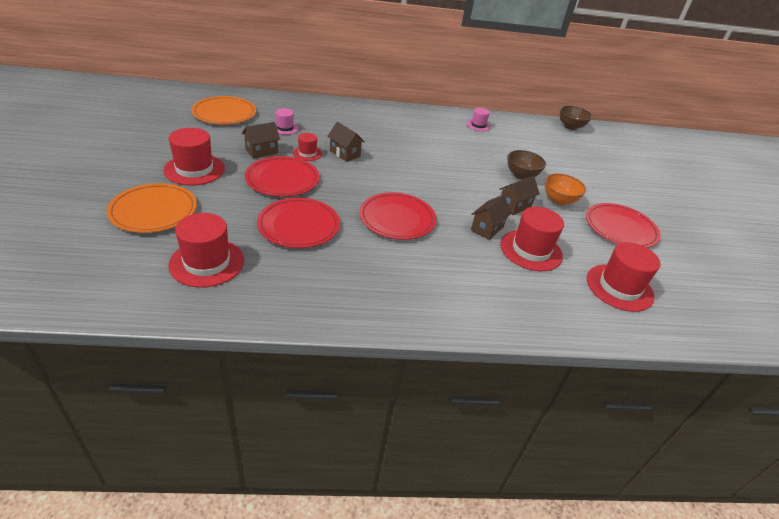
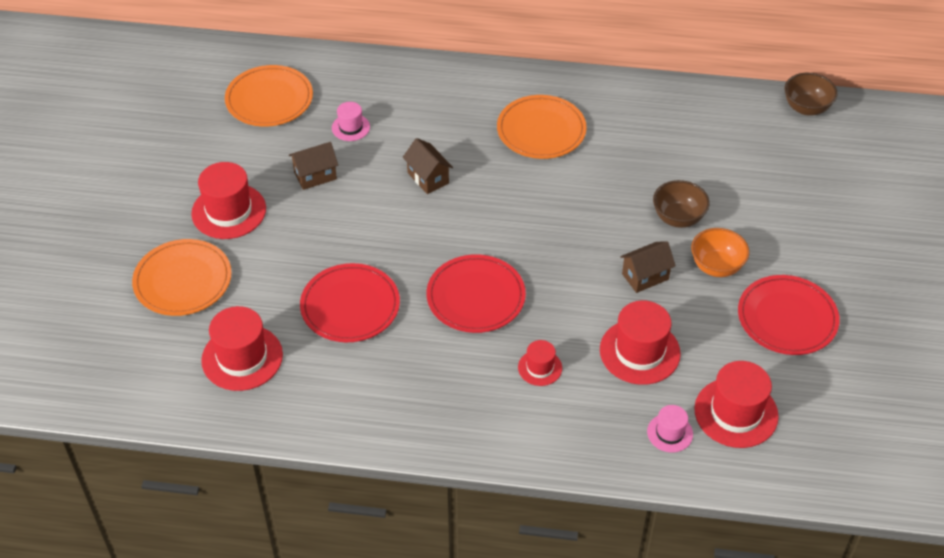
camera: 15 degrees right, 10 degrees up
(282, 179) = (338, 228): red plate -> none
(307, 153) = (376, 179): red hat -> red hat (540, 368)
(415, 132) = (541, 130): none -> orange plate
(478, 125) = (647, 110): pink hat -> pink hat (670, 433)
(487, 228) = (592, 315): brown house -> none

